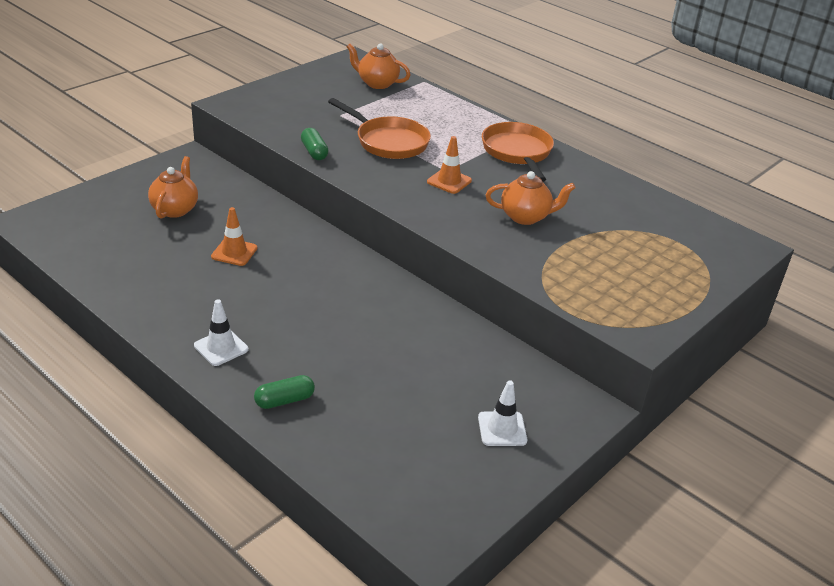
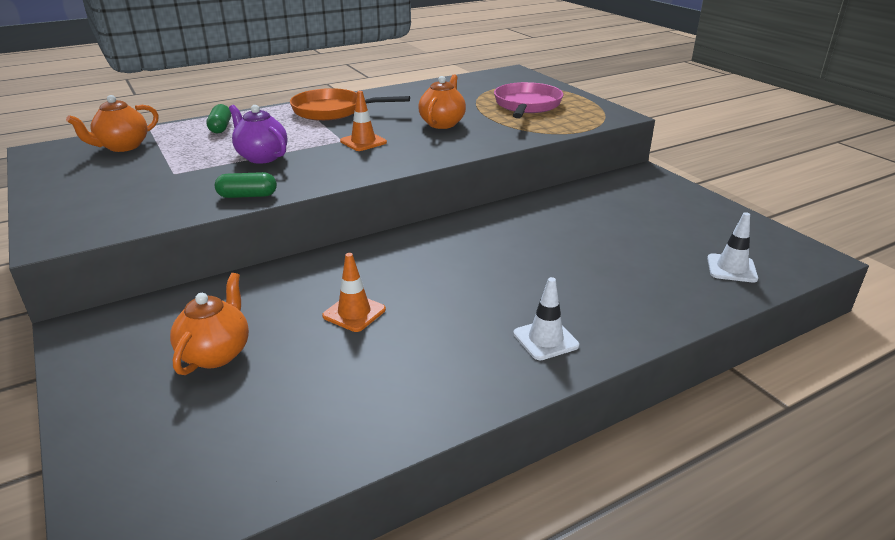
camera: 70 degrees left, 5 degrees down
(175, 209) = (216, 353): orange teapot -> orange teapot turned 75 degrees clockwise
(284, 400) = (640, 306): green capsule -> green capsule (220, 127)
(388, 142) = (262, 157): orange pan -> purple teapot
(502, 429) = (672, 208): white traffic cone -> white traffic cone (731, 268)
(623, 266) = (526, 106): none -> pink pan

